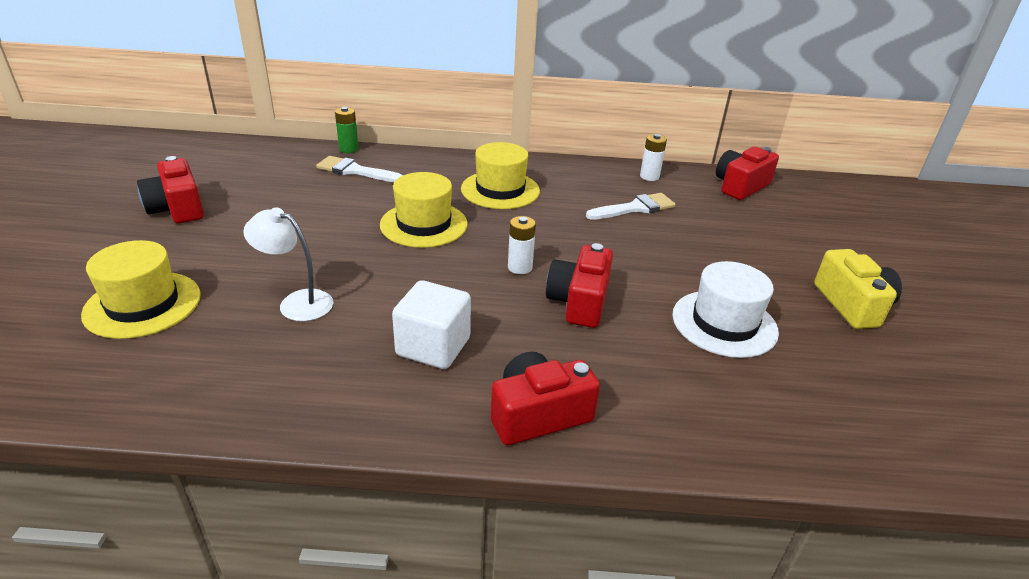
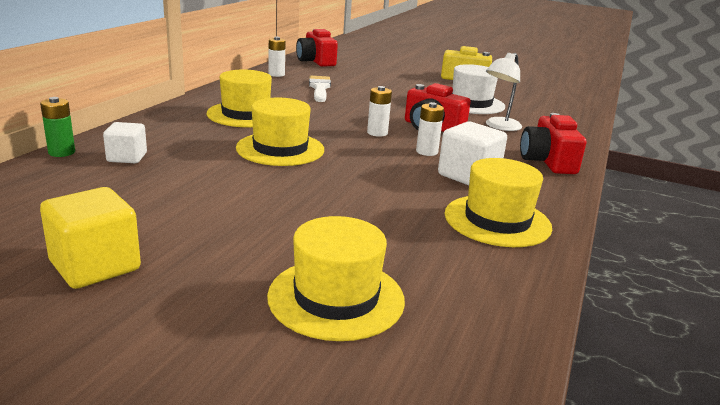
camera: 70 degrees left, 10 degrees down
(177, 208) = (95, 266): red camera -> yellow cube
(297, 302) = (380, 216): white lamp -> white lamp (499, 126)
(316, 378) = (497, 221): none -> yellow hat
(355, 171) = (127, 157): white brush -> white cube
(488, 308) = (427, 152): none -> white battery

